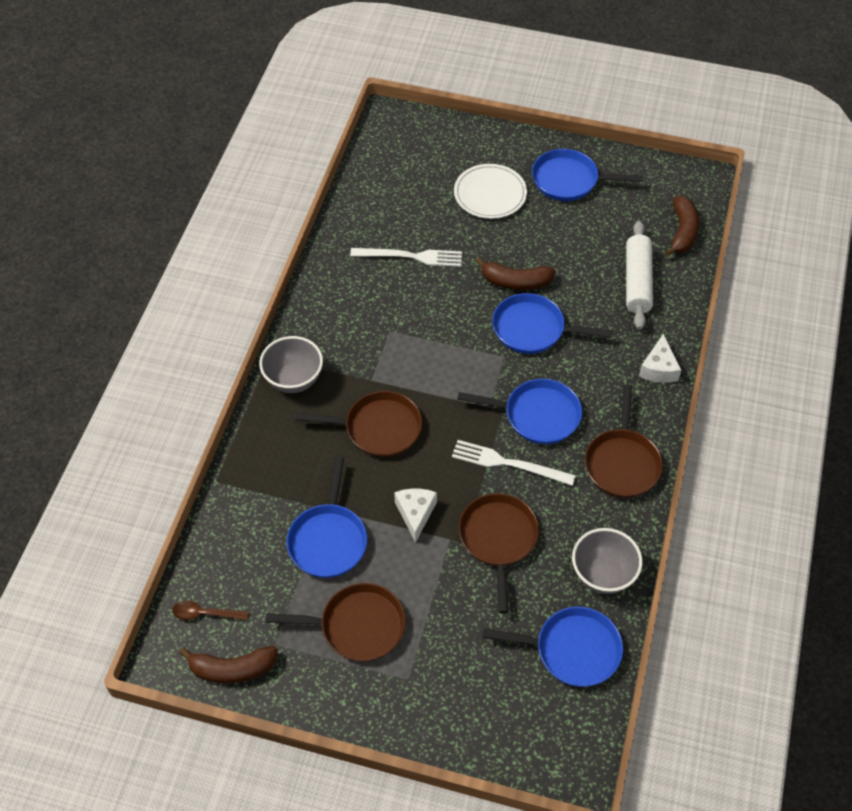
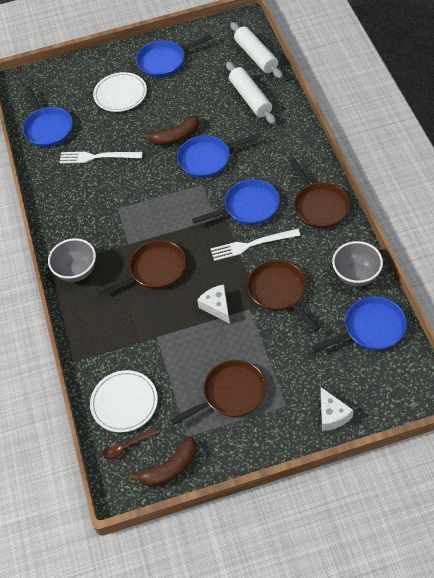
camera: 25 degrees left, 0 degrees up
(237, 562) = (124, 402): none -> white plate
(328, 539) = (173, 354): blue pan -> blue pan (47, 128)
(411, 256) = (97, 157): white fork -> white fork turned 150 degrees counterclockwise
(659, 368) = (300, 141): white cheese -> white cheese (332, 415)
(682, 232) = (256, 56): brown banana -> white rolling pin

